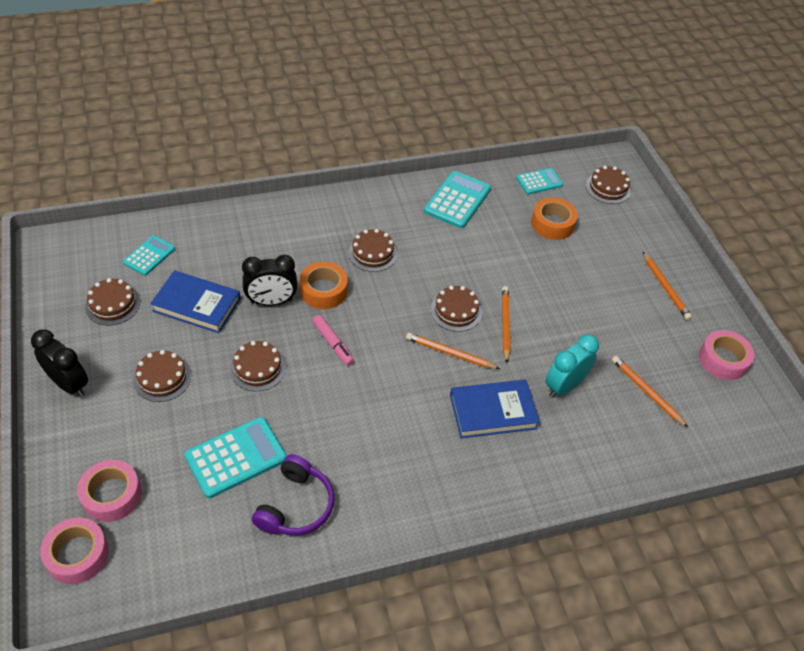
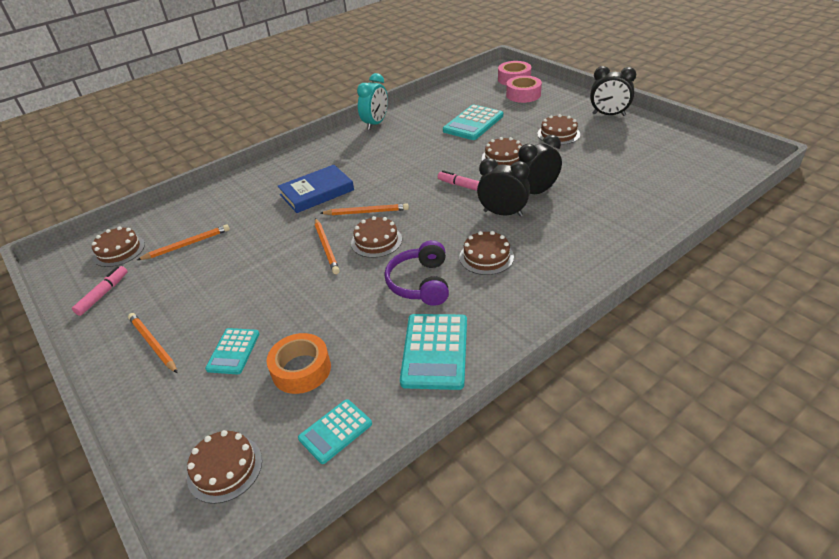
camera: 165 degrees right, 10 degrees down
(113, 304) = (645, 151): brown cake -> brown cake (119, 250)
(149, 256) = (668, 183): turquoise calculator -> turquoise calculator (233, 351)
(197, 305) = (588, 171): blue book -> none
(296, 506) = (421, 120): purple headphones -> purple headphones (420, 283)
(323, 291) = (503, 213): orange tape -> black clock
(564, 386) = (262, 224): turquoise clock -> turquoise clock (375, 124)
(646, 392) = (187, 245): orange pencil -> orange pencil turned 60 degrees counterclockwise
(723, 360) = (103, 294): pink tape -> pink marker

